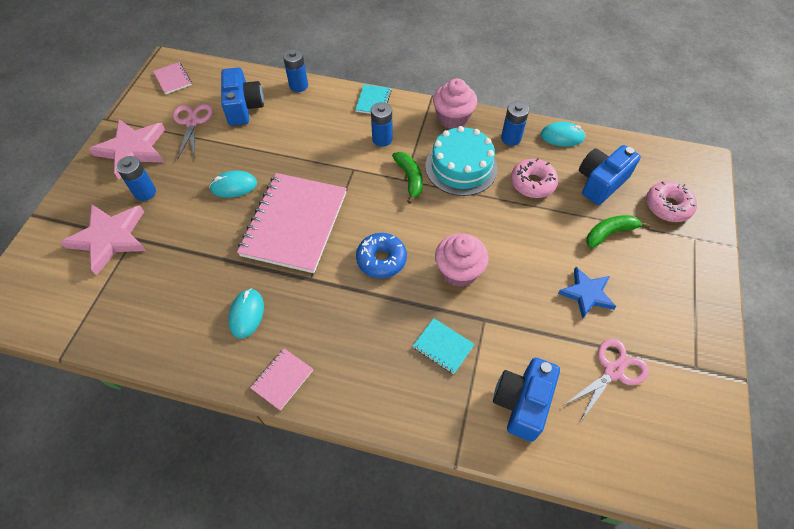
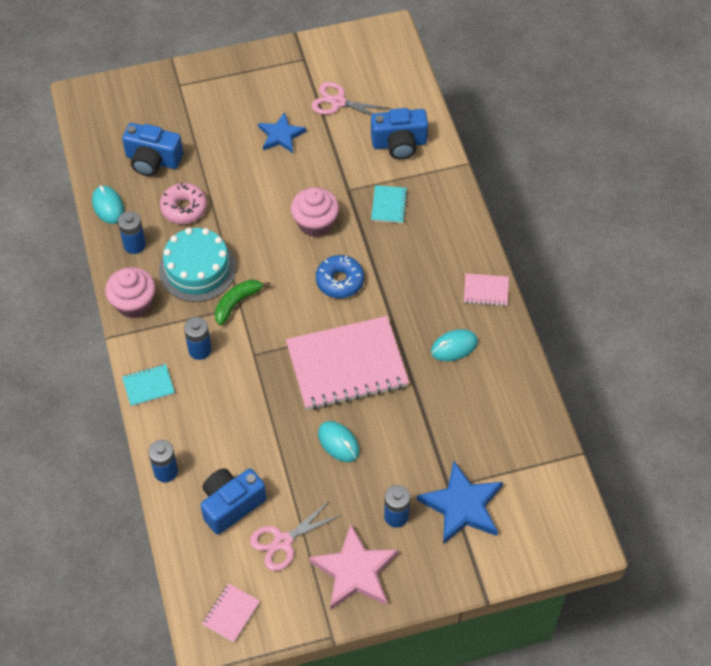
camera: 120 degrees left, 0 degrees up
(110, 238) = (462, 506): pink star -> blue star
(609, 233) = (208, 138): green banana -> none
(667, 206) = (153, 108): pink donut -> none

